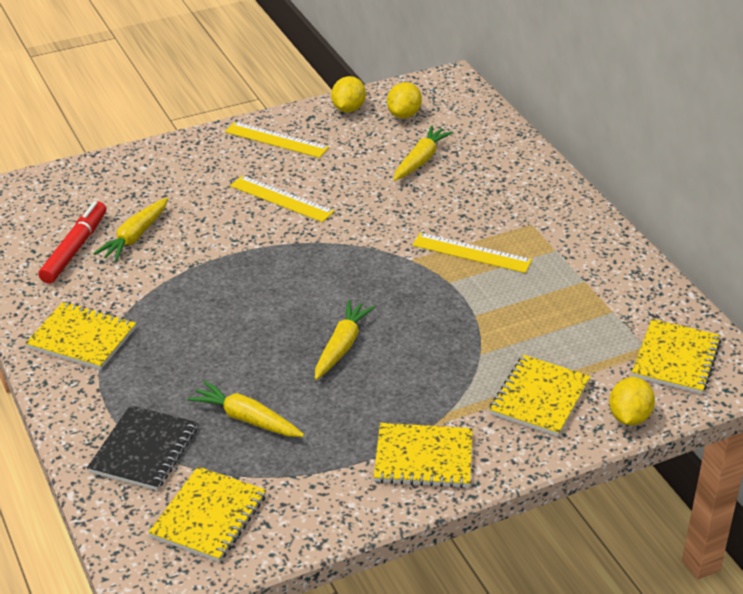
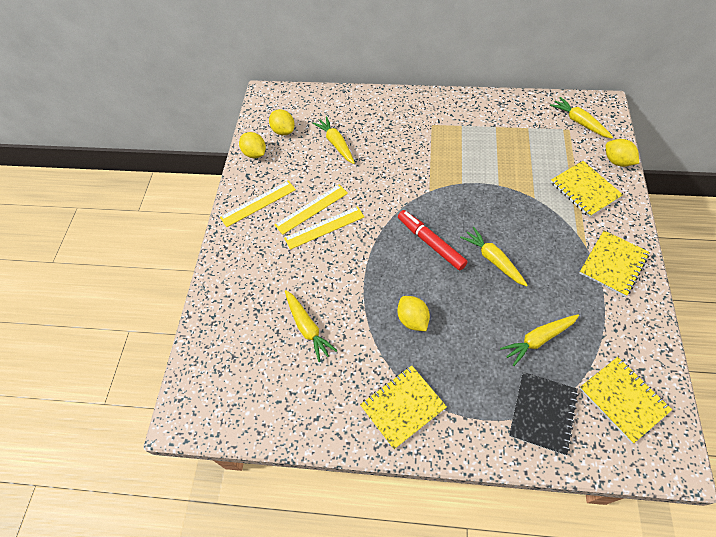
camera: 55 degrees left, 20 degrees up
(75, 249) = (296, 372): red marker -> red marker (431, 243)
(144, 450) = (542, 413): black notebook -> black notebook turned 60 degrees clockwise
(201, 308) = (412, 319): none -> yellow lemon
(471, 253) = (441, 161): yellow ruler -> yellow ruler (311, 209)
(675, 359) = (579, 122): yellow notebook -> yellow carrot

